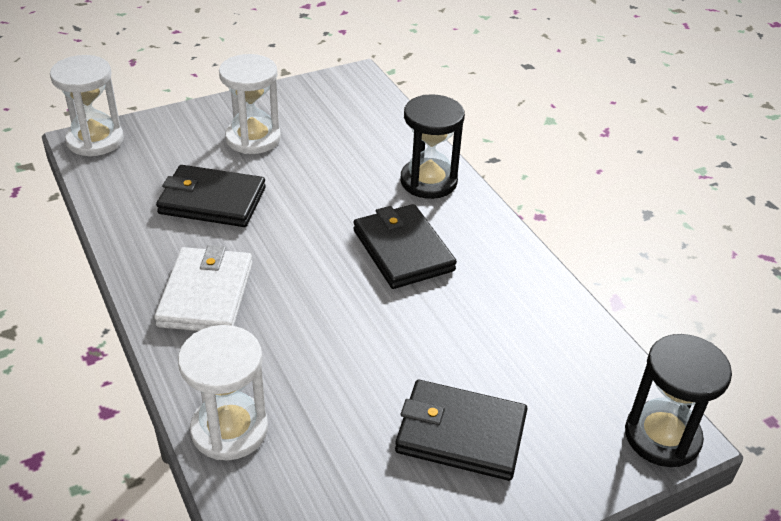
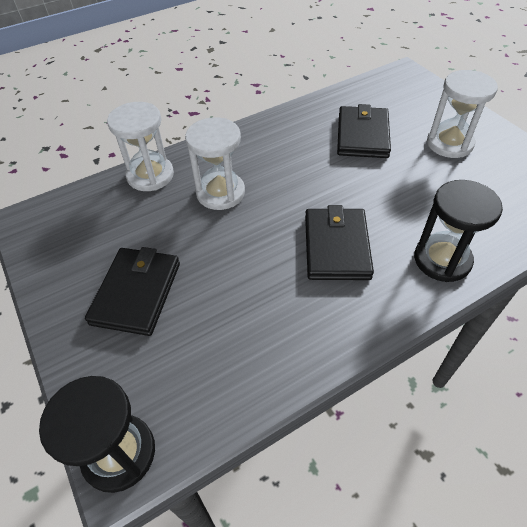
camera: 90 degrees right, 10 degrees up
(95, 140) = (407, 75): white hourglass -> white hourglass (220, 193)
(206, 294) = (265, 148): white wallet -> none
(403, 250) = (336, 246): black wallet -> black wallet turned 60 degrees counterclockwise

